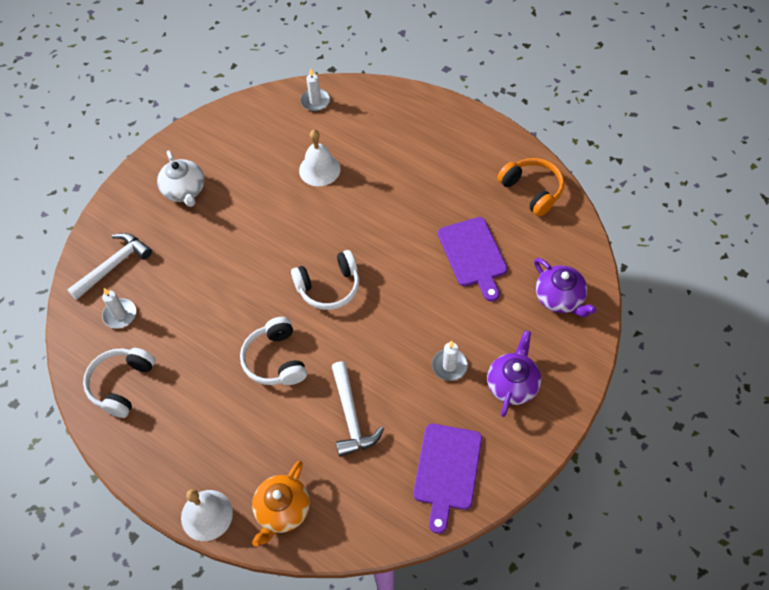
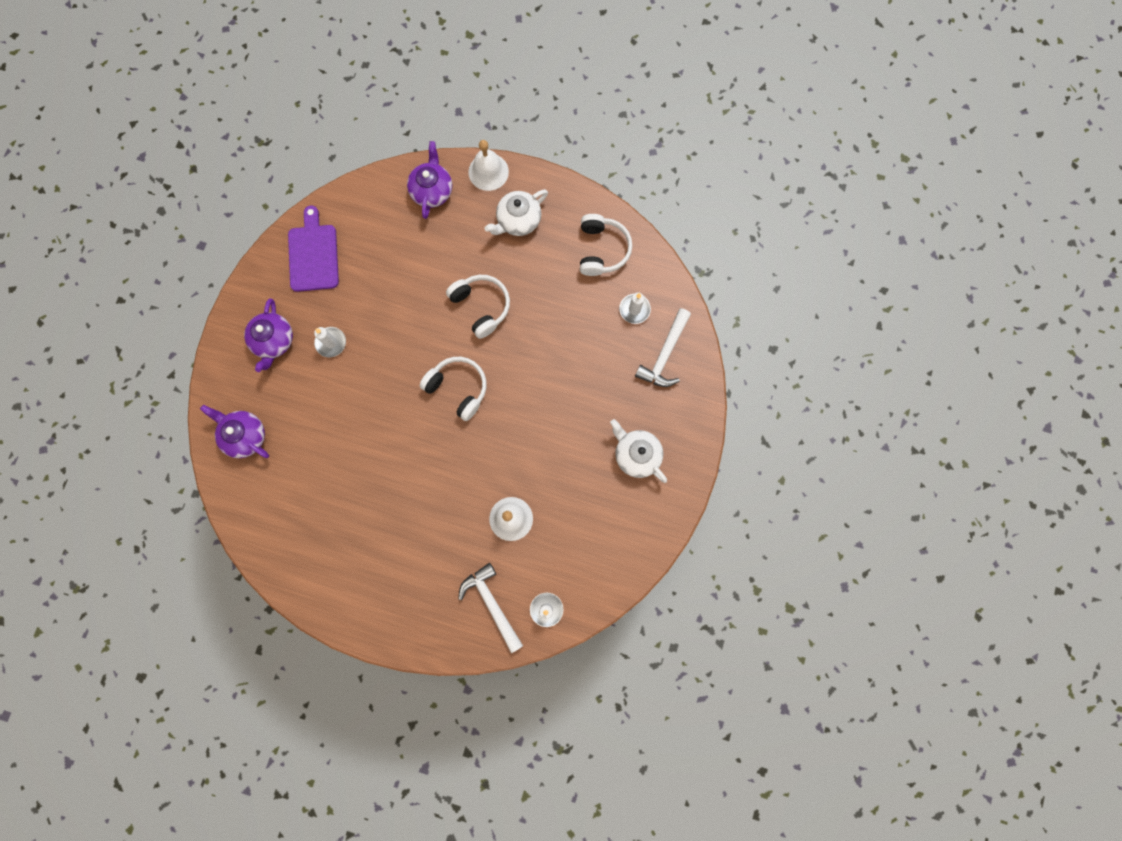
camera: 160 degrees right, 20 degrees up
(197, 443) = (518, 220): none -> white teapot
(282, 510) = (432, 190): orange teapot -> purple teapot
(329, 287) = (458, 388): white headphones -> white headphones turned 75 degrees clockwise
(351, 416) = (401, 276): white hammer -> white hammer (491, 604)
(473, 255) = (333, 460): purple cutting board -> none
(532, 190) = (289, 552): orange headphones -> none

